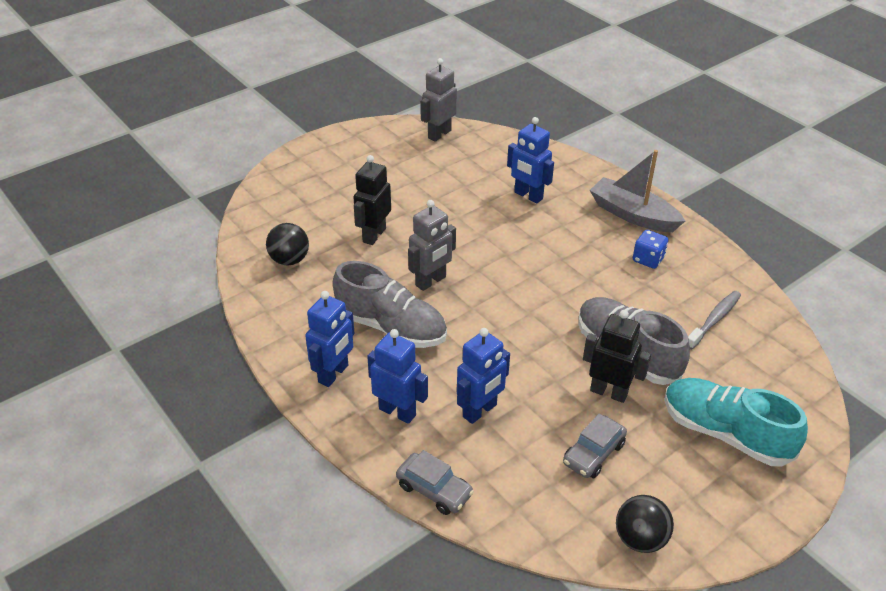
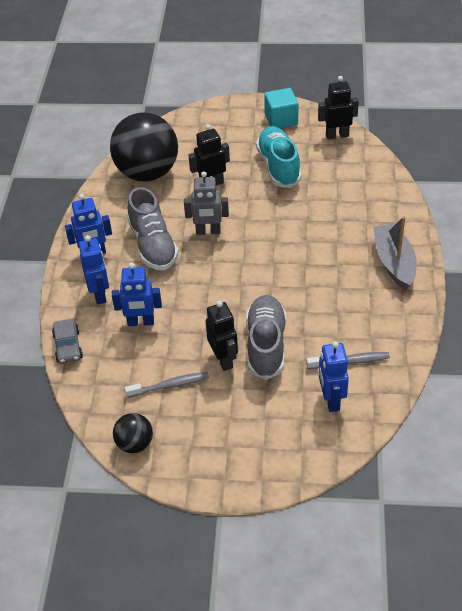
camera: 45 degrees right, 5 degrees up
(289, 260) = (147, 173): black ball -> black ball, size x2.16
(367, 145) = (281, 120): none -> turquoise cube
(439, 134) = (337, 135): grey robot -> black robot
(528, 196) = (340, 210): blue robot -> blue robot (331, 400)
(593, 453) = (170, 385): grey car -> grey toothbrush
(648, 259) = (361, 298): blue dice -> none
(725, 433) = (259, 428): turquoise shoe -> turquoise shoe (278, 166)

